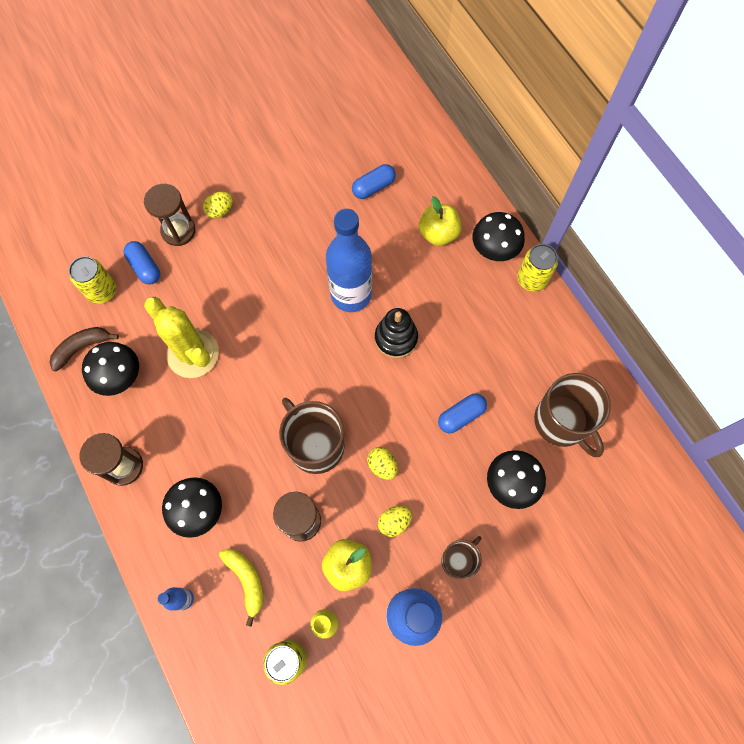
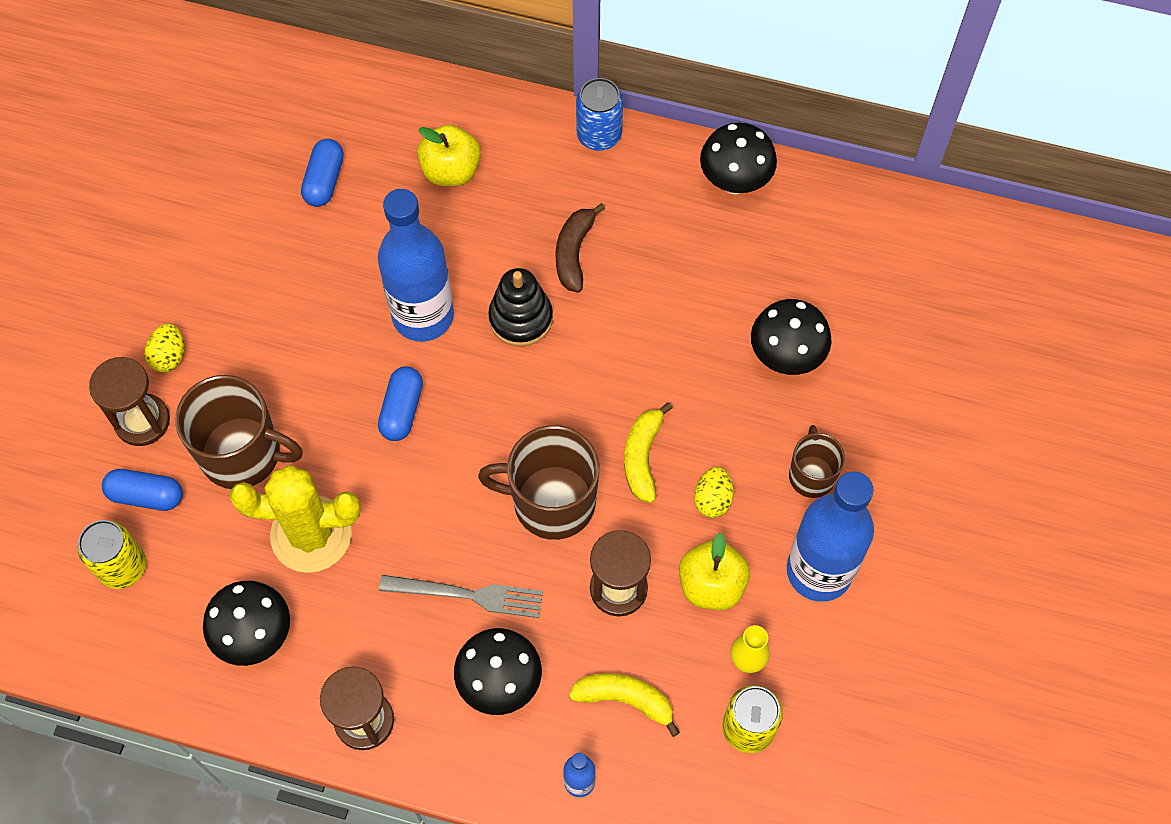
camera: 45 degrees left, 5 degrees down
(82, 348) = (169, 648): brown banana -> brown banana (574, 253)
(230, 452) = (467, 595): none -> grey fork
(382, 466) = (642, 457): yellow egg -> yellow banana
(461, 416) = (669, 335): blue capsule -> blue capsule (402, 410)
(493, 251) = (529, 140): black mushroom -> black mushroom (734, 182)
(532, 279) = (599, 135): yellow can -> blue can
(561, 422) = (773, 252): brown mug -> brown mug (242, 454)

